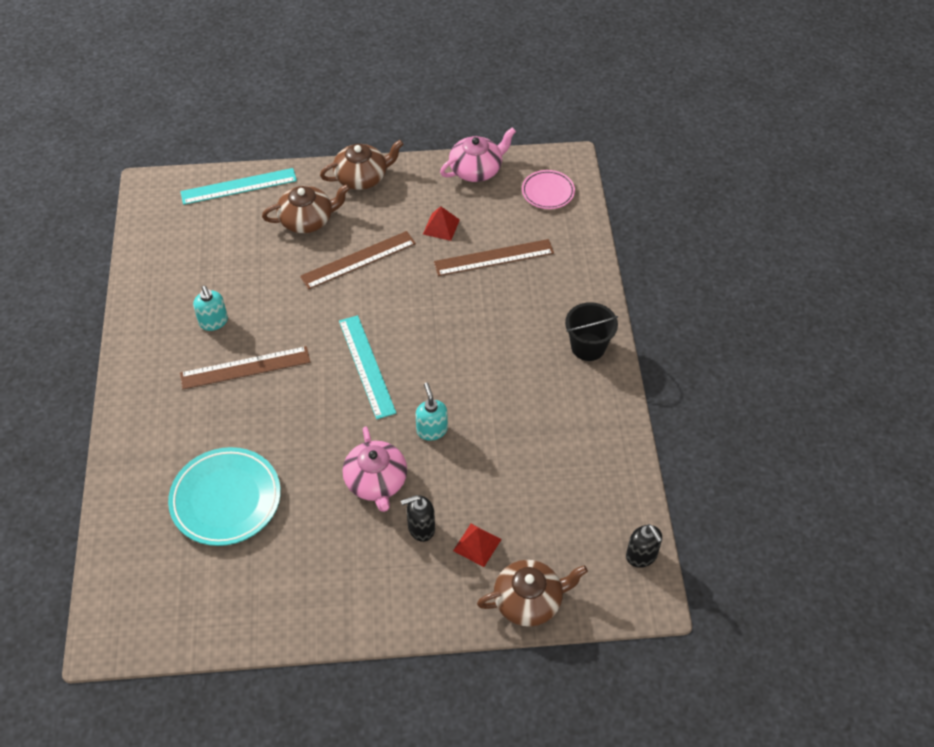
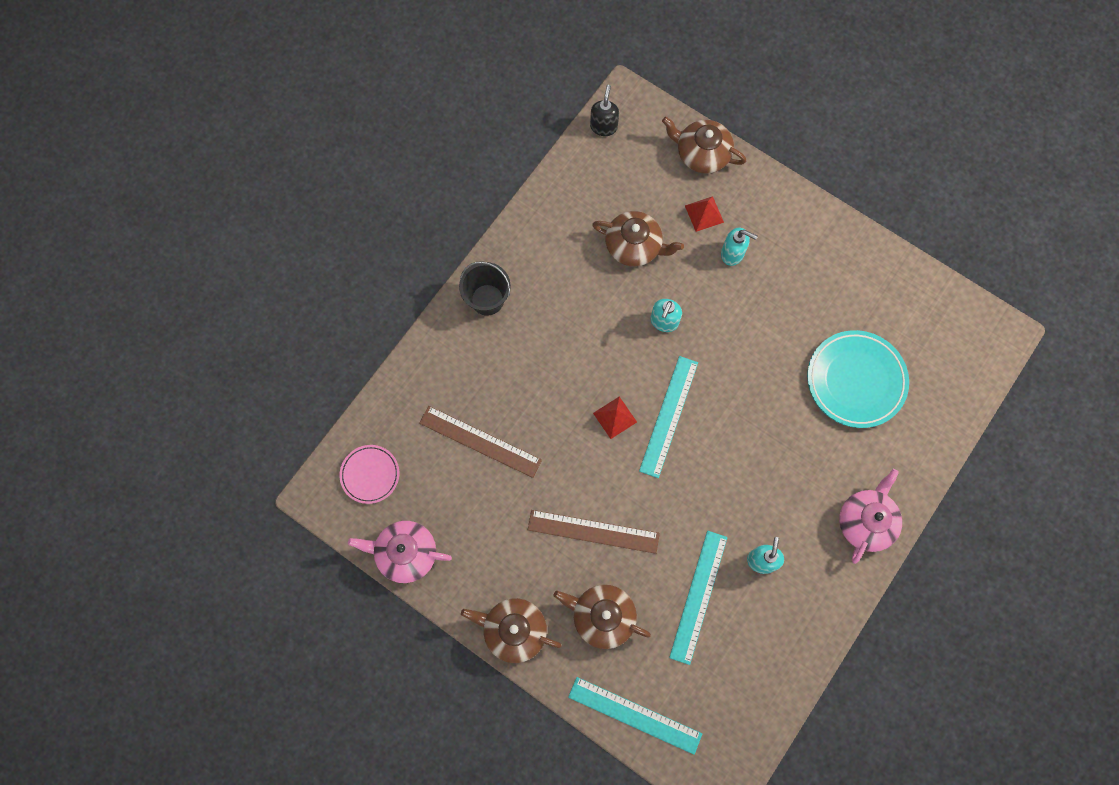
camera: 140 degrees left, 20 degrees up
(245, 368) = (766, 490): brown ruler -> none
(246, 272) = (698, 596): none -> turquoise ruler
(376, 481) = (736, 311): pink teapot -> pink teapot (866, 521)
(421, 528) = (732, 253): black soap dispenser -> turquoise soap dispenser
(441, 227) = (494, 511): red pyramid -> red pyramid (615, 417)
(512, 471) = (634, 246): none -> brown teapot

